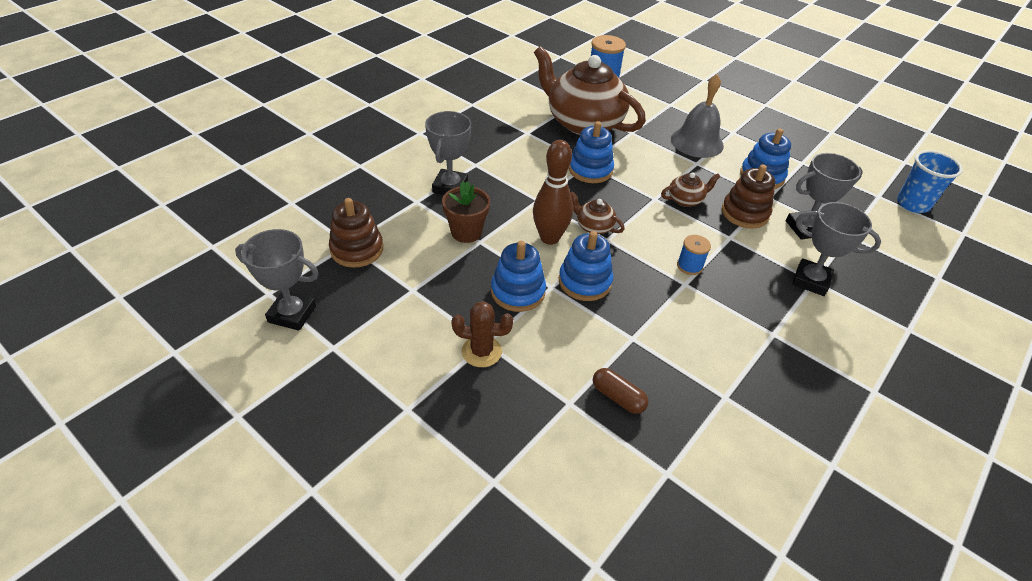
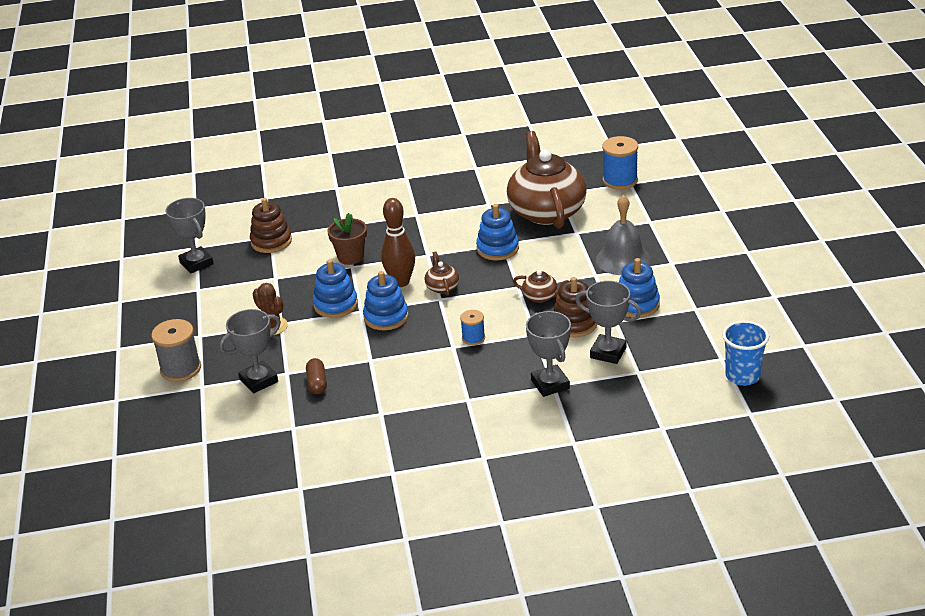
camera: 45 degrees right, 10 degrees down
(437, 472) = (181, 369): none -> grey spool
(450, 187) = (378, 224): grey trophy -> grey trophy (259, 381)

